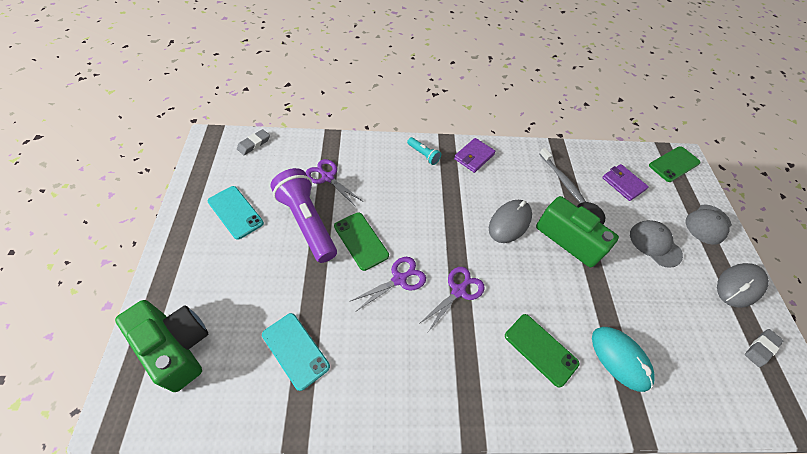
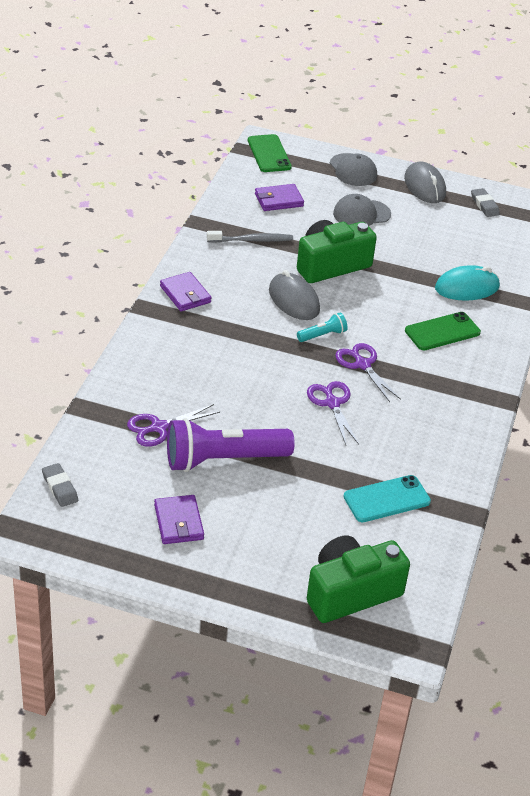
camera: 70 degrees left, 15 degrees down
(235, 212) = (178, 522): turquoise phone -> purple wallet
(361, 241) = (270, 420): green phone -> none
(423, 155) = (161, 334): turquoise flashlight -> turquoise flashlight (322, 335)

